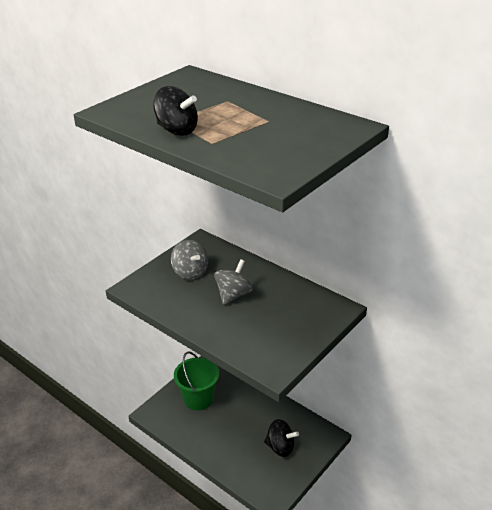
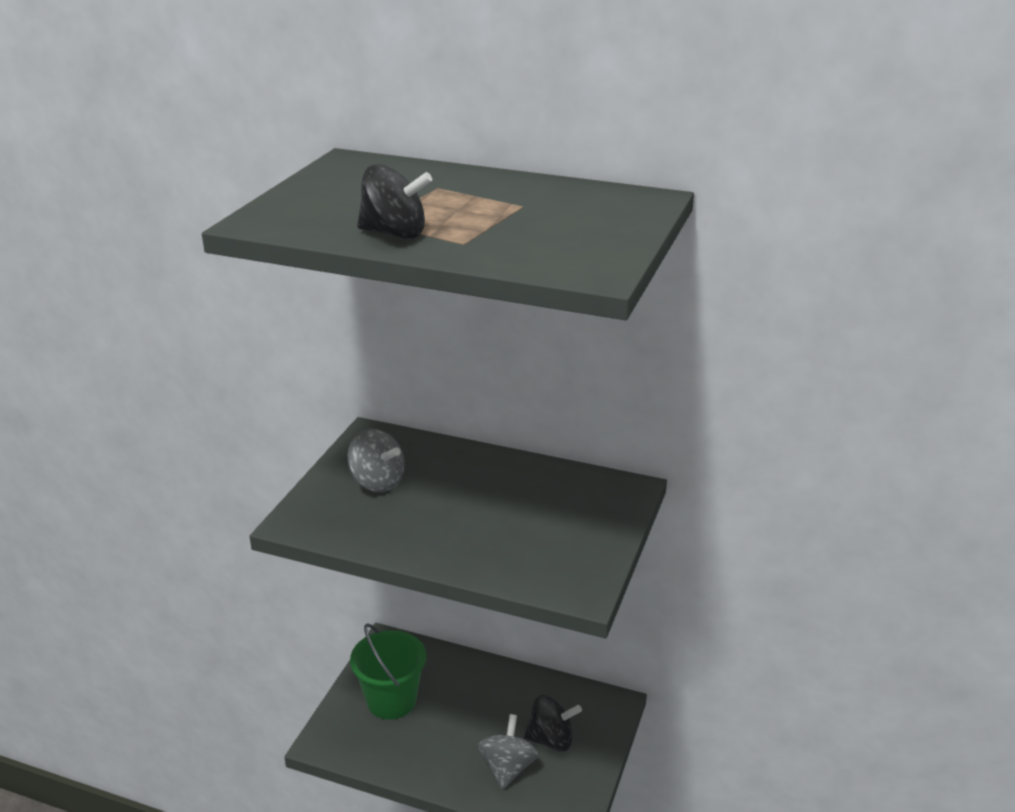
camera: 20 degrees left, 5 degrees down
(233, 295) = (463, 501): grey spinning top -> grey spinning top (508, 767)

